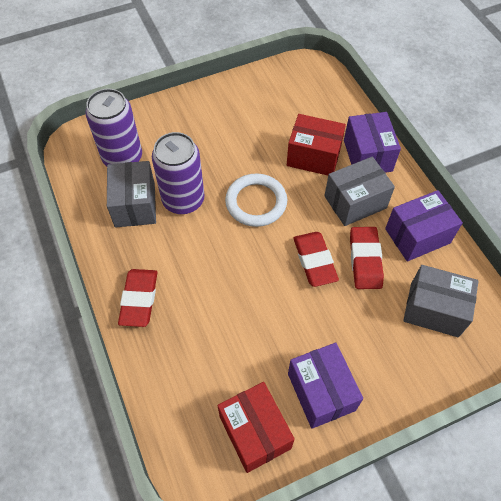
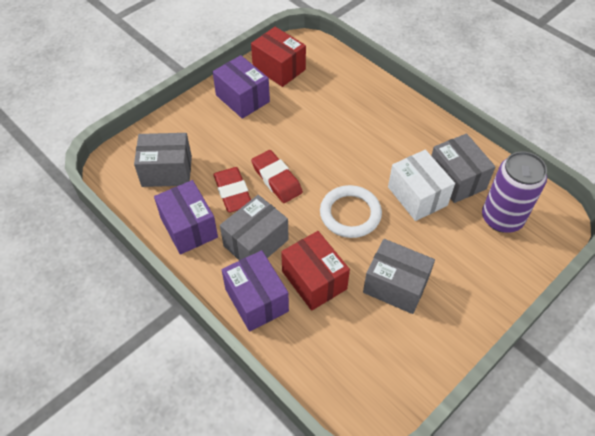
camera: 160 degrees right, 5 degrees down
(139, 299) = (401, 114): red eraser -> none
(183, 200) = (417, 196): purple can -> white box
(248, 133) = (395, 286): none -> grey box
(313, 156) = (314, 280): red box -> red box turned 60 degrees clockwise
(417, 236) = (189, 227): purple box -> purple box turned 75 degrees counterclockwise

